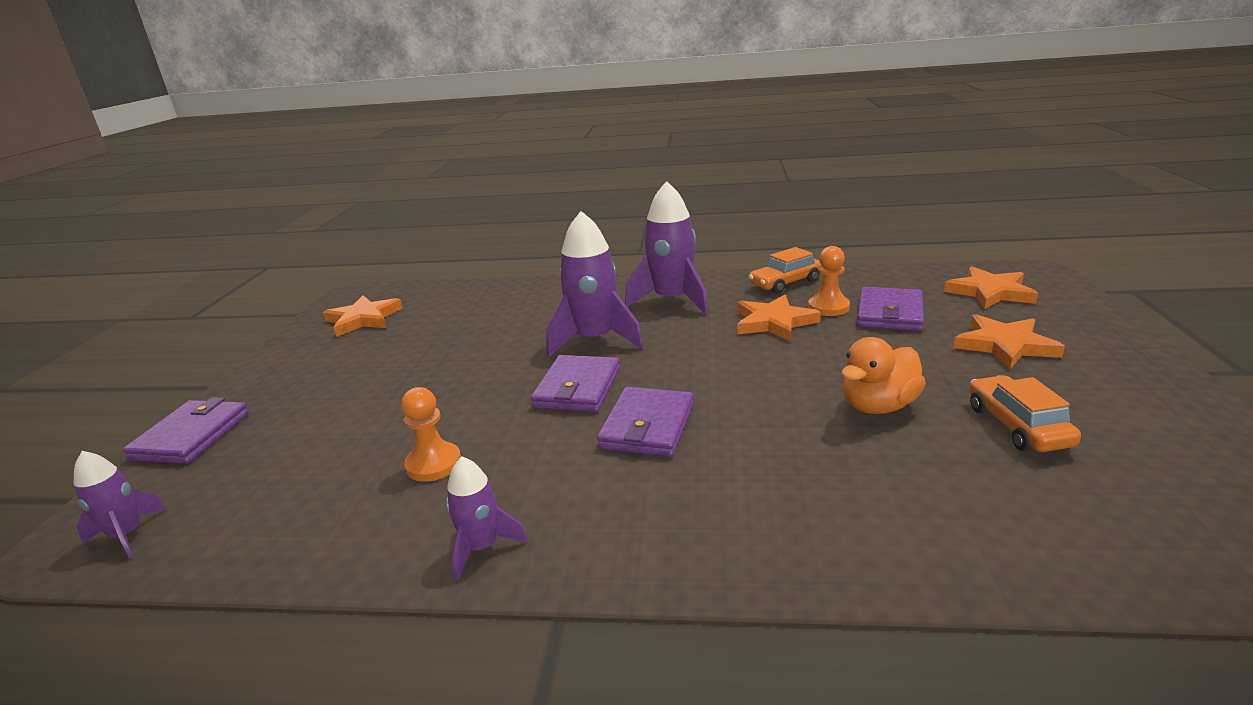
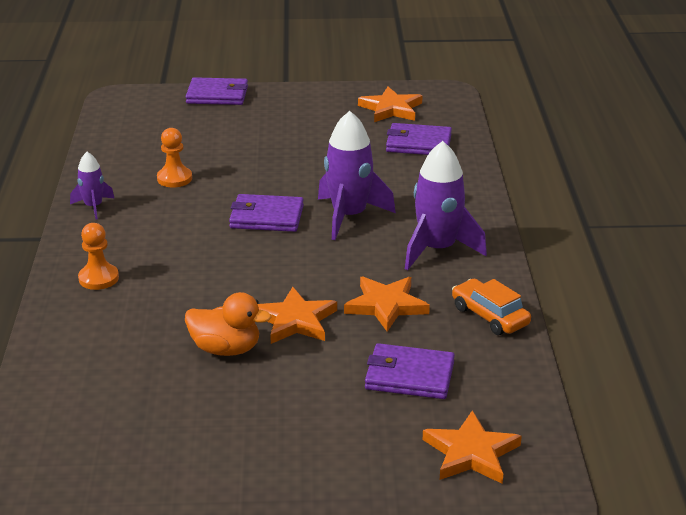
camera: 80 degrees right, 5 degrees up
(127, 535) = (124, 108): purple rocket -> none
(647, 426) = (209, 249): purple wallet -> purple wallet (418, 143)
(828, 307) = (423, 339): orange pawn -> orange pawn (98, 278)
(878, 406) = (226, 349): orange duck -> orange duck turned 150 degrees clockwise
(1004, 345) = (332, 435): orange star -> orange star (295, 320)
(1017, 426) = (189, 412): orange car -> none

